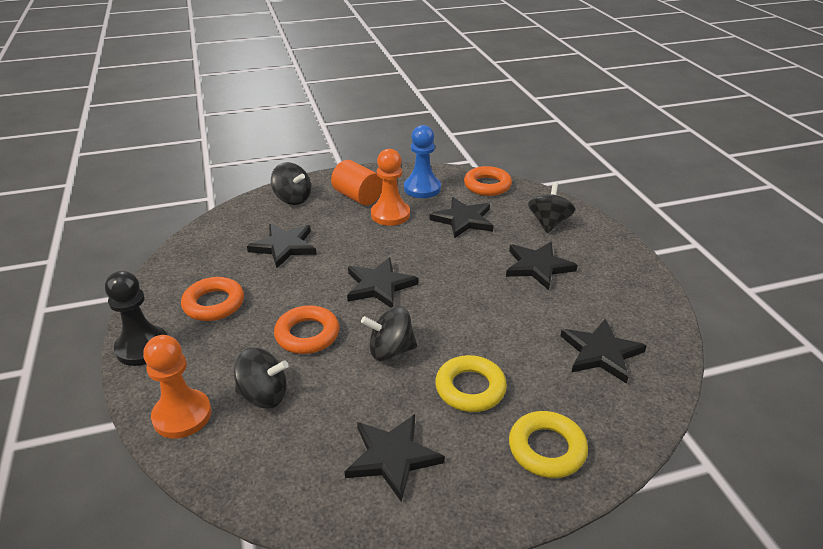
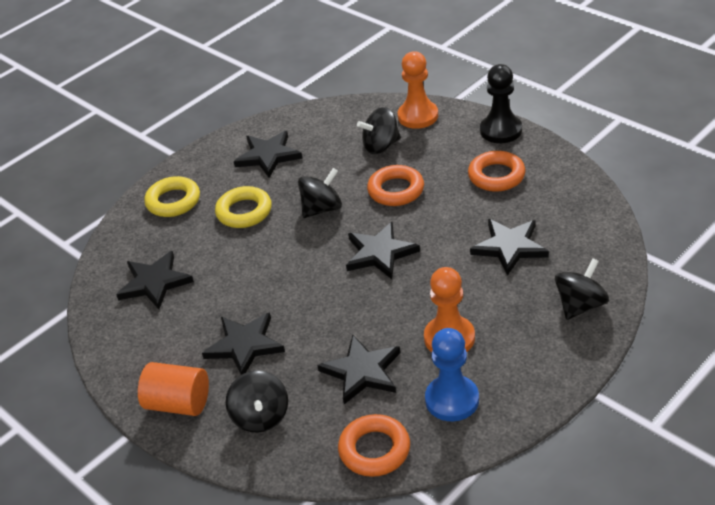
camera: 155 degrees right, 5 degrees up
(292, 199) = (580, 305): black spinning top -> black spinning top turned 120 degrees clockwise
(358, 197) = (513, 346): orange cylinder -> orange cylinder (178, 404)

